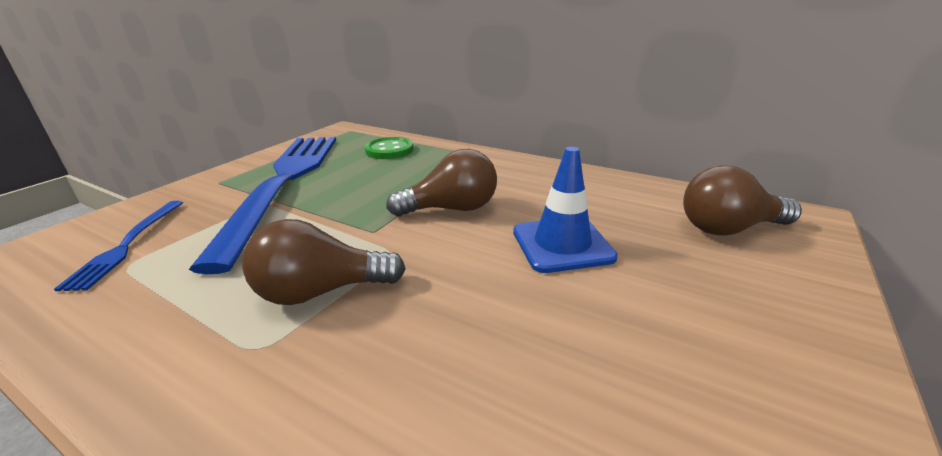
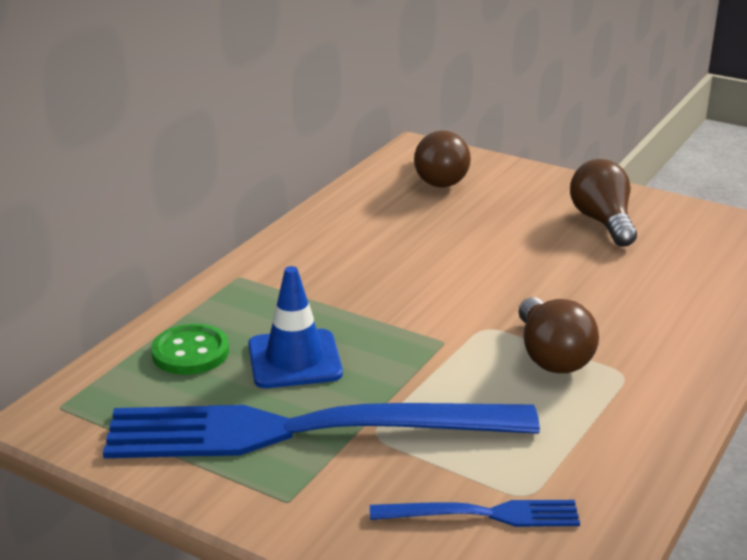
camera: 90 degrees left, 0 degrees up
(451, 209) = (396, 298): brown light bulb -> brown light bulb (602, 222)
(562, 244) = (466, 246): blue traffic cone -> blue traffic cone (294, 359)

